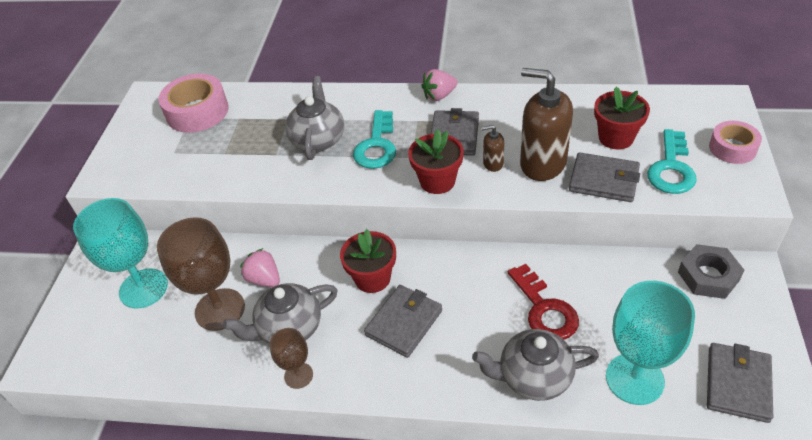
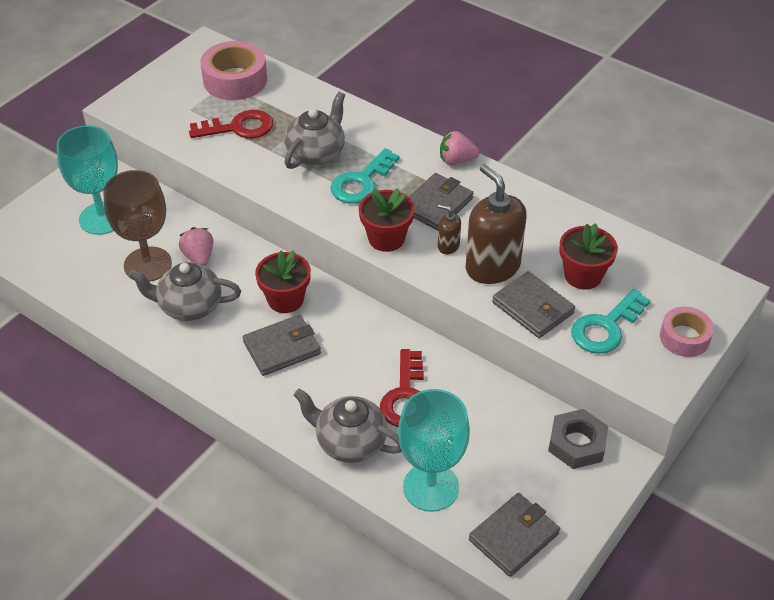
camera: 25 degrees right, 0 degrees up
(231, 148) = (239, 128): none -> red key
(298, 375) = (170, 346): brown goblet -> none

